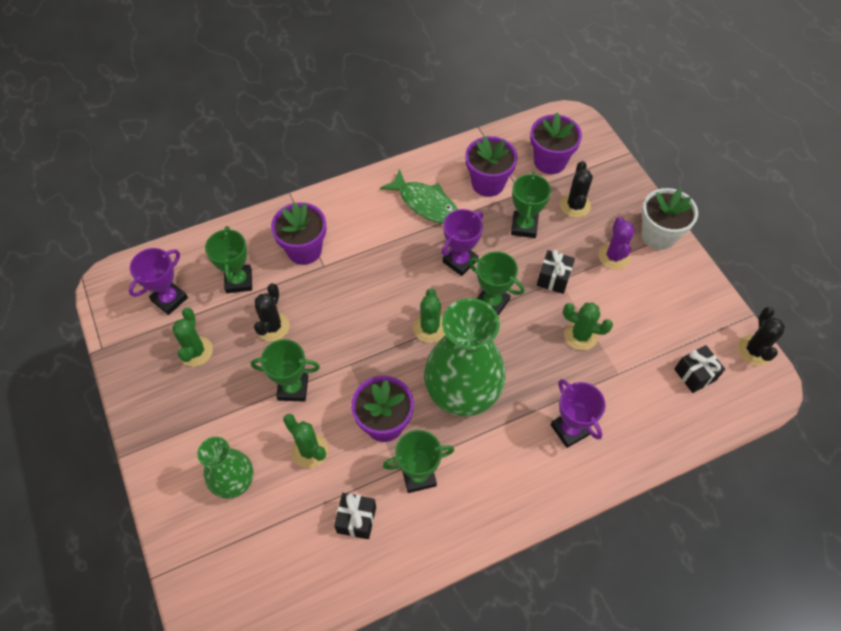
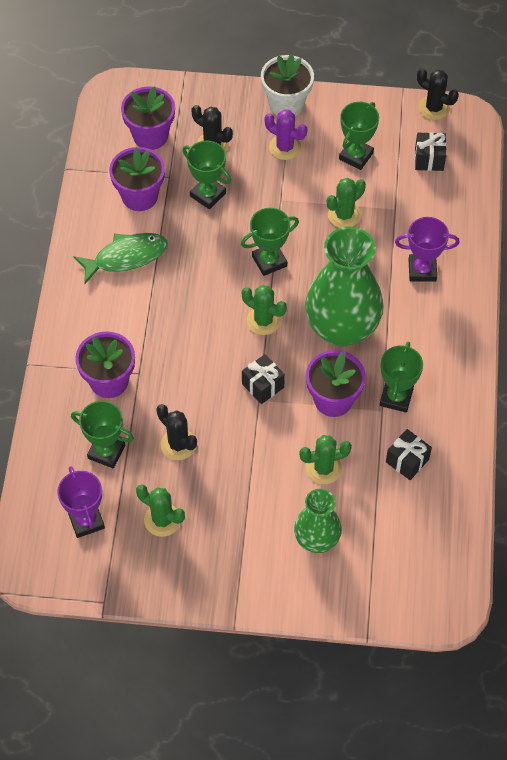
camera: 60 degrees left, 0 degrees up
(293, 388) = (254, 455): green trophy -> green trophy (356, 156)
(460, 261) = (210, 262): purple trophy -> none
(553, 278) = (276, 203): black gift -> black gift (263, 385)

